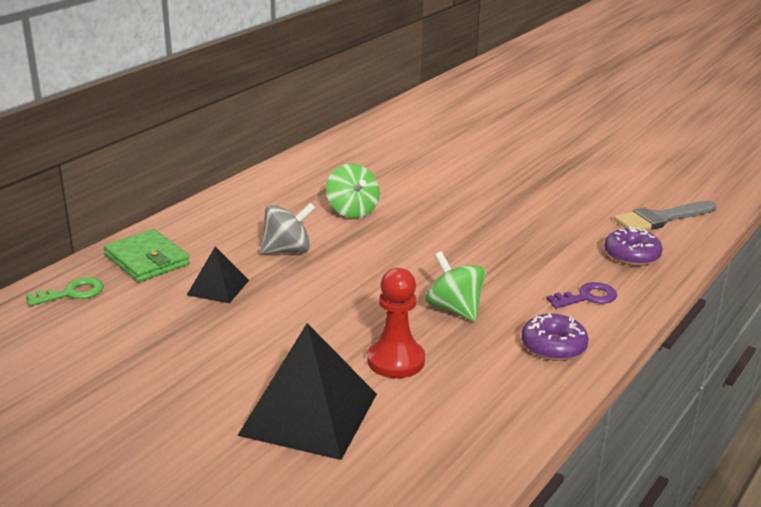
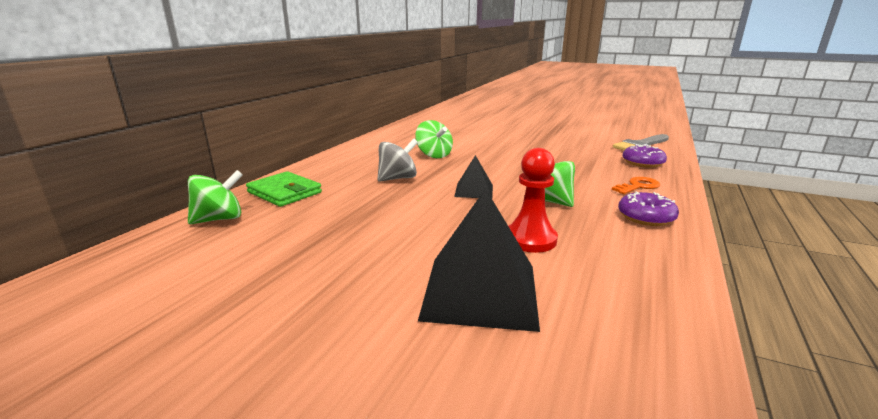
camera: 10 degrees left, 5 degrees down
(72, 293) = (219, 219): green key -> green spinning top
(218, 287) = (350, 204): black pyramid -> black pyramid (474, 190)
(587, 297) = (638, 186): purple key -> orange key

